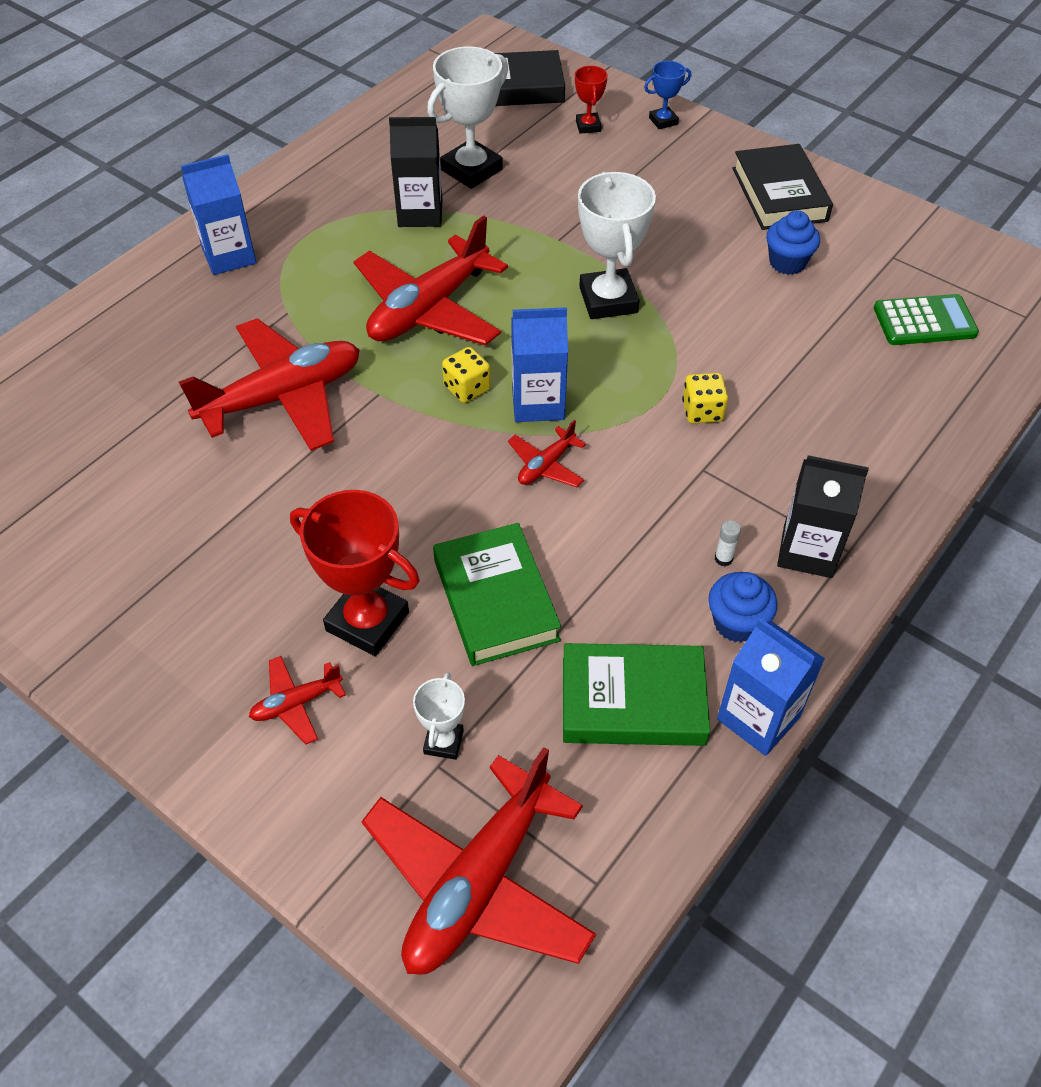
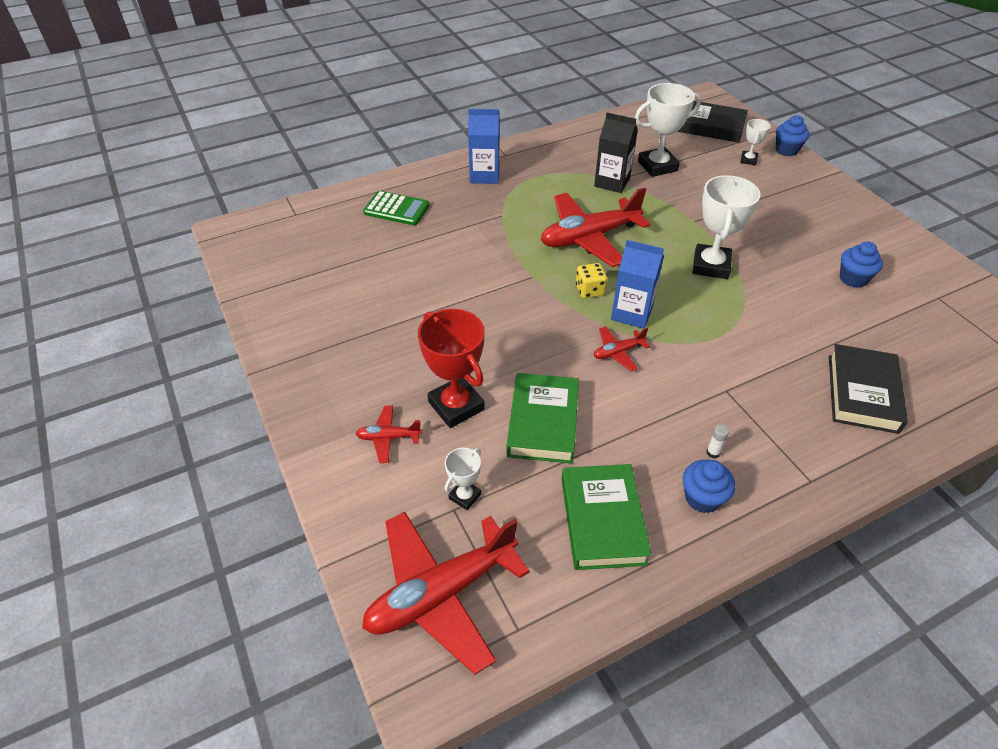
camera: 25 degrees right, 5 degrees down
(282, 397) = (474, 261): red plane -> none
(588, 126) = (748, 160): red trophy -> white trophy
(630, 97) = (786, 150): none -> blue cupcake
(633, 701) = (602, 520): green book -> green book turned 60 degrees clockwise
(663, 121) = (803, 169): blue trophy -> none
(702, 411) = (743, 353): yellow dice -> none
(758, 718) = (687, 567): blue carton -> none
(779, 194) = (867, 235): black book -> black book (862, 393)
(807, 551) = (779, 470): black carton -> none
(924, 321) = (944, 347): green calculator -> green calculator (396, 209)

